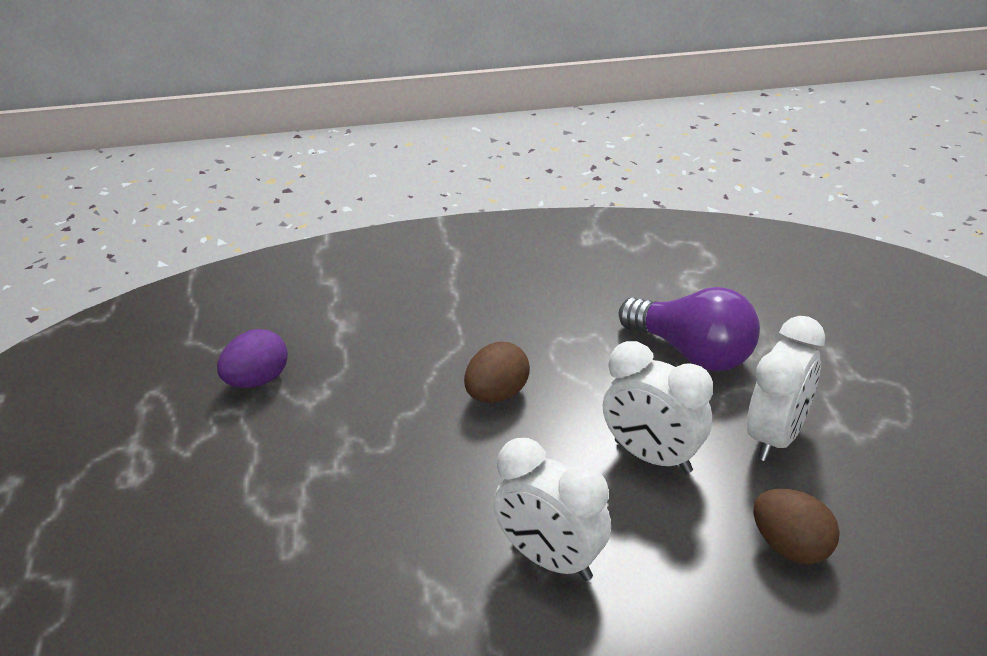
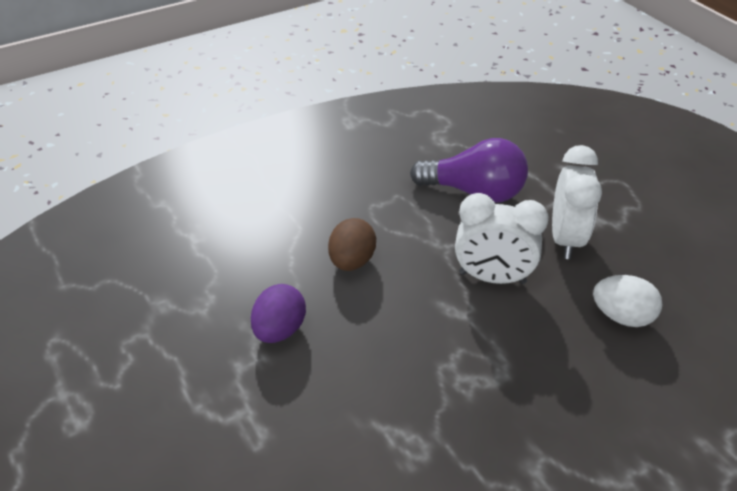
camera: 25 degrees left, 5 degrees up
(257, 380) = (145, 303): purple egg -> purple egg (279, 330)
(551, 560) = (467, 380): white clock -> none
(791, 547) = (621, 316): brown egg -> white egg

